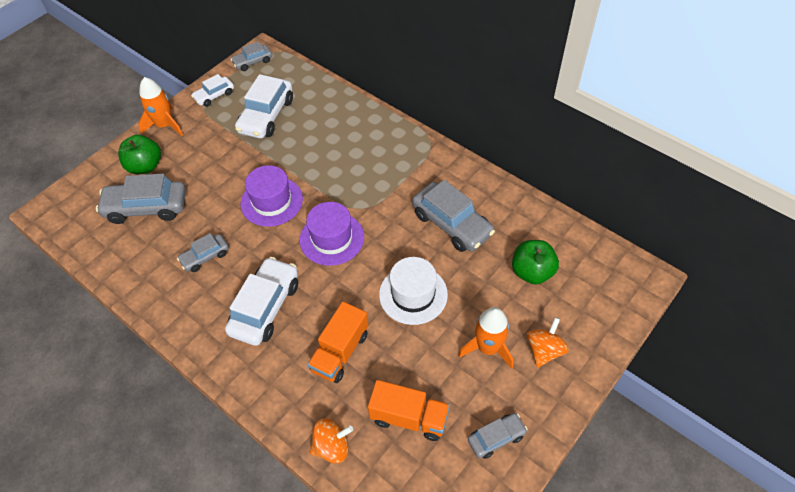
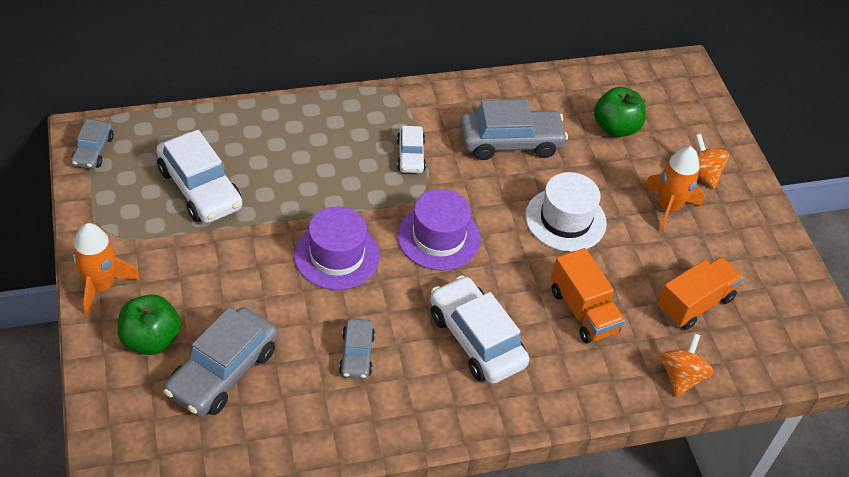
camera: 60 degrees left, 5 degrees down
(214, 96) = (108, 214): white car -> white car (410, 156)
(496, 438) = (759, 259): grey car -> none

